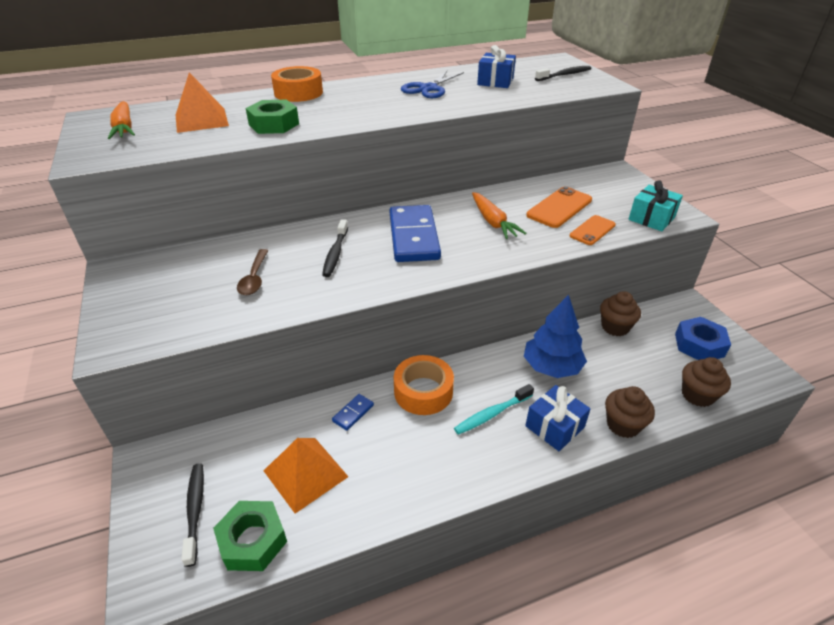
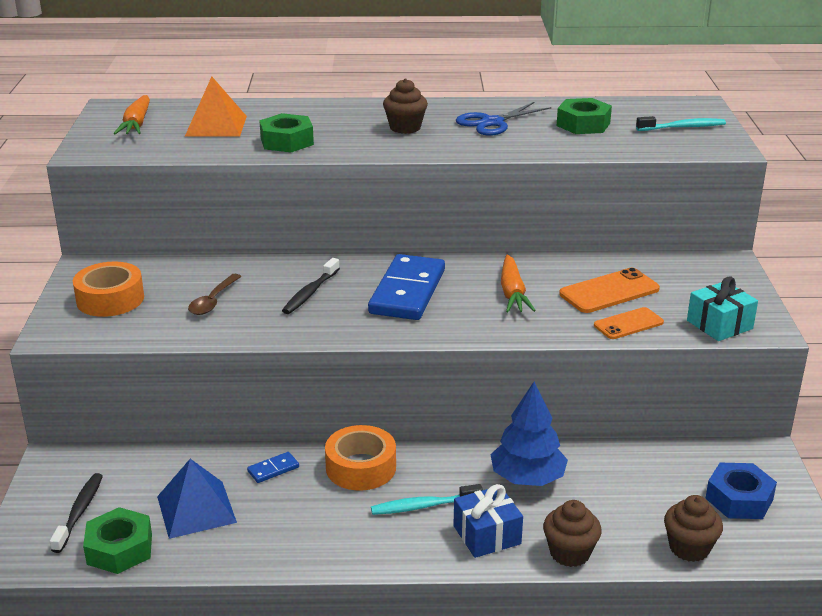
camera: 20 degrees right, 10 degrees down
(298, 93) = (338, 108): orange tape -> orange tape (110, 299)
(305, 473) = (196, 509): orange pyramid -> blue pyramid
(495, 81) = (583, 124): blue gift -> green nut
(564, 75) = (683, 127): black toothbrush -> turquoise toothbrush
(615, 327) = (641, 456): brown cupcake -> brown cupcake (405, 128)

